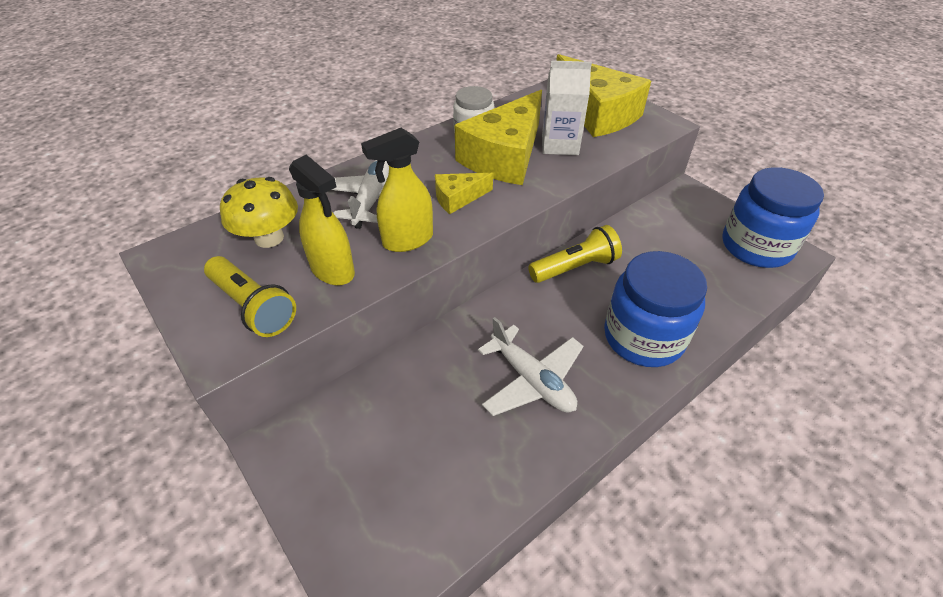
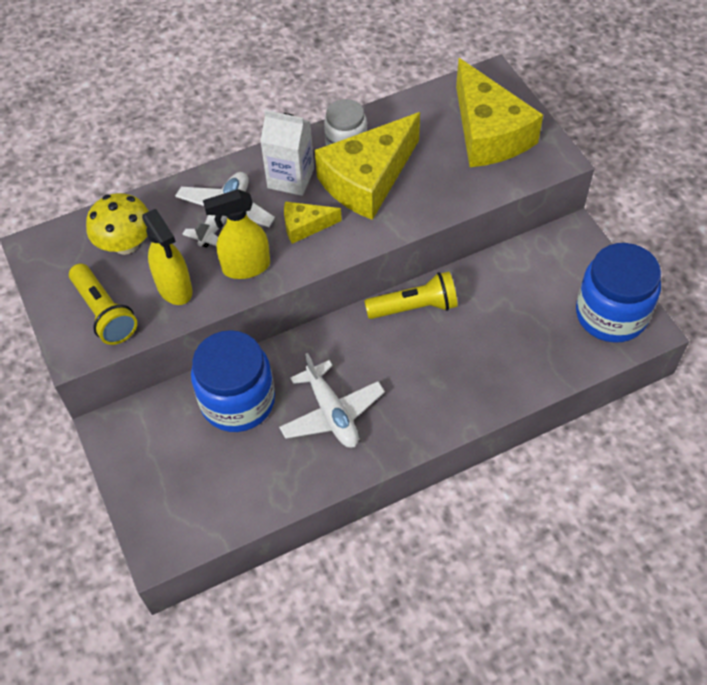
camera: 15 degrees right, 10 degrees up
(560, 145) = (430, 172): white carton -> white carton (291, 178)
(643, 337) = (448, 391): blue jar -> blue jar (237, 401)

